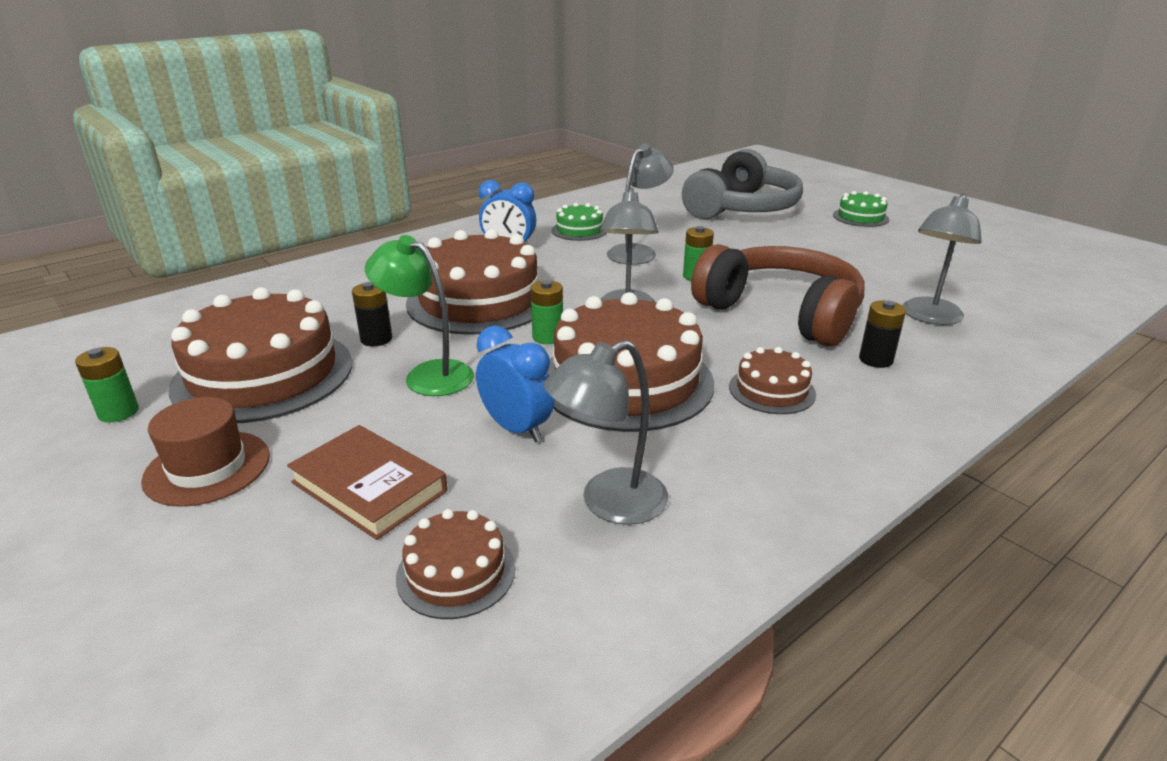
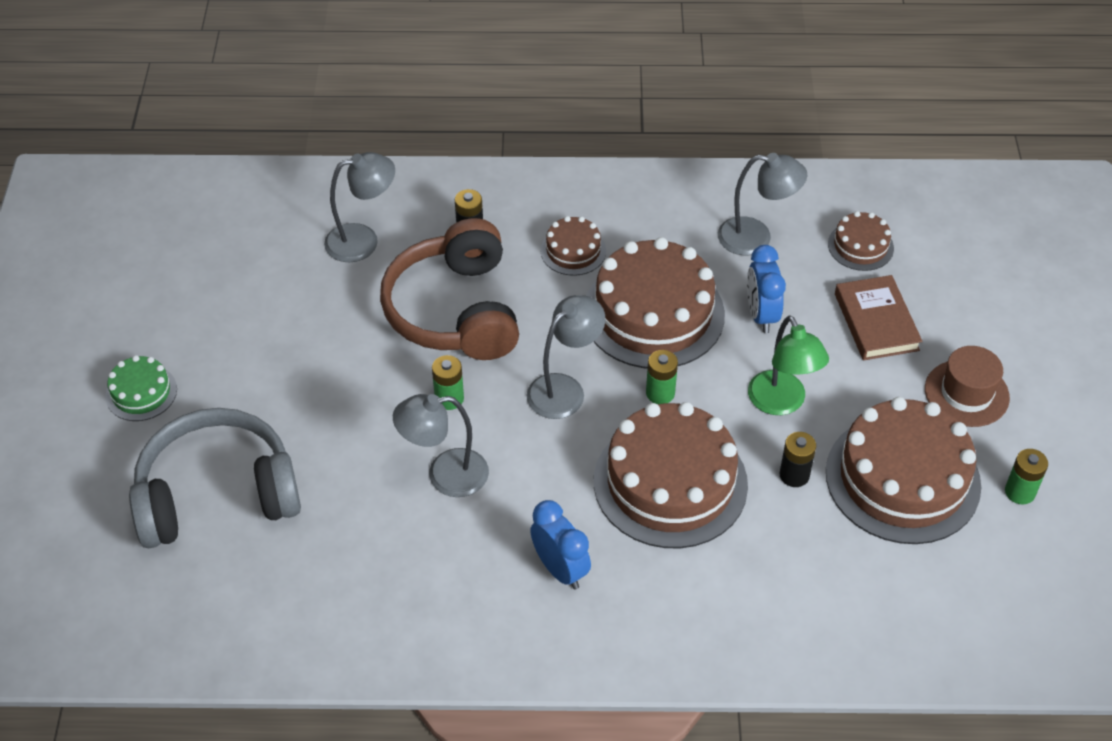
camera: 140 degrees left, 20 degrees up
(579, 230) = (447, 564): green cake -> none

